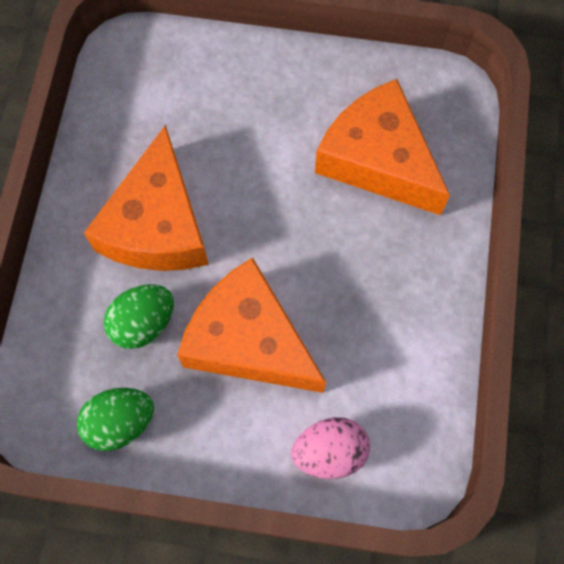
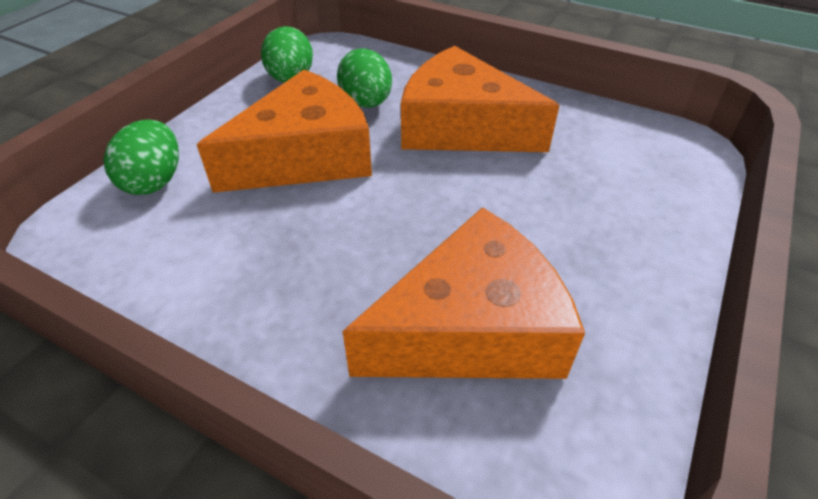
camera: 110 degrees right, 25 degrees down
(329, 452) = (154, 181): pink egg -> green egg

